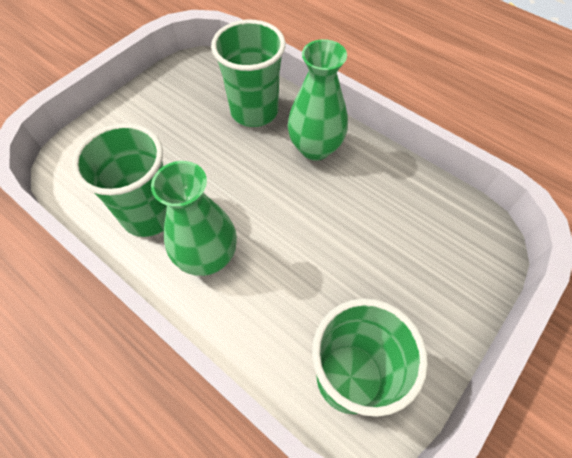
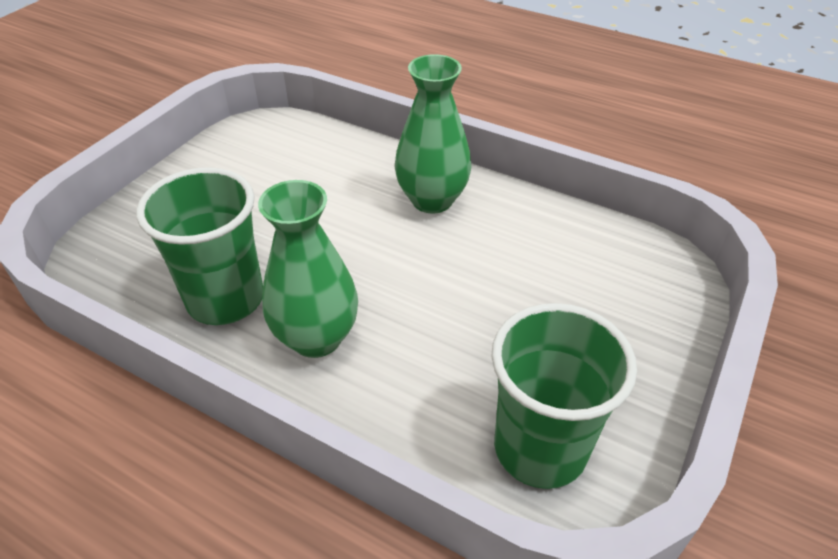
camera: 10 degrees left, 15 degrees down
(254, 111) = (344, 170): green cup -> none

